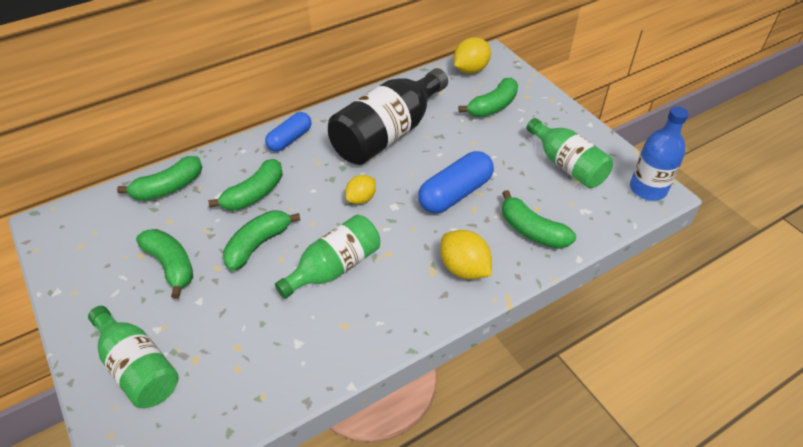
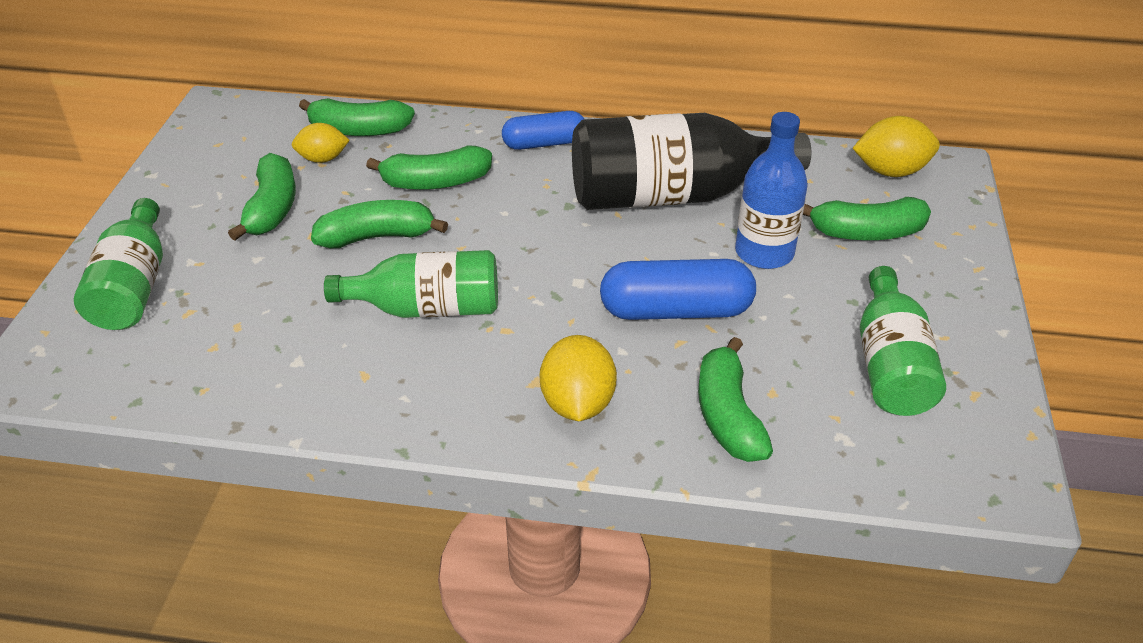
camera: 40 degrees right, 5 degrees down
(361, 199) = (548, 251): yellow lemon -> yellow lemon (323, 159)
(648, 189) = (992, 470): blue bottle -> blue bottle (764, 252)

